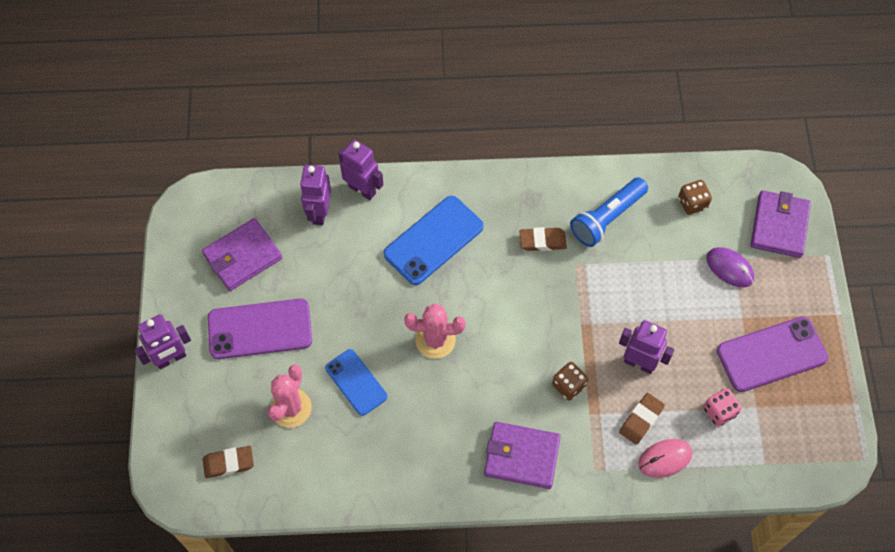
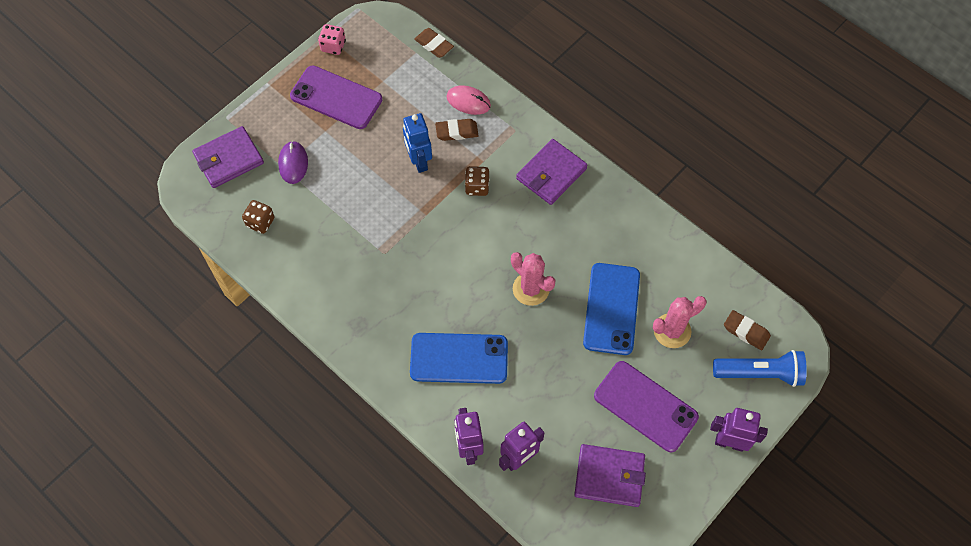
camera: 135 degrees left, 0 degrees up
(356, 382) = (611, 309): blue phone -> blue phone, size x1.56
(521, 456) = (551, 174): purple wallet -> purple wallet turned 75 degrees clockwise
(542, 241) = (386, 289): brown eraser -> brown eraser (434, 45)
(607, 218) = (326, 264): blue flashlight -> blue flashlight (760, 373)
(639, 363) = (419, 161): purple robot -> blue robot
(719, 411) = (406, 97): pink dice -> pink dice (333, 46)

